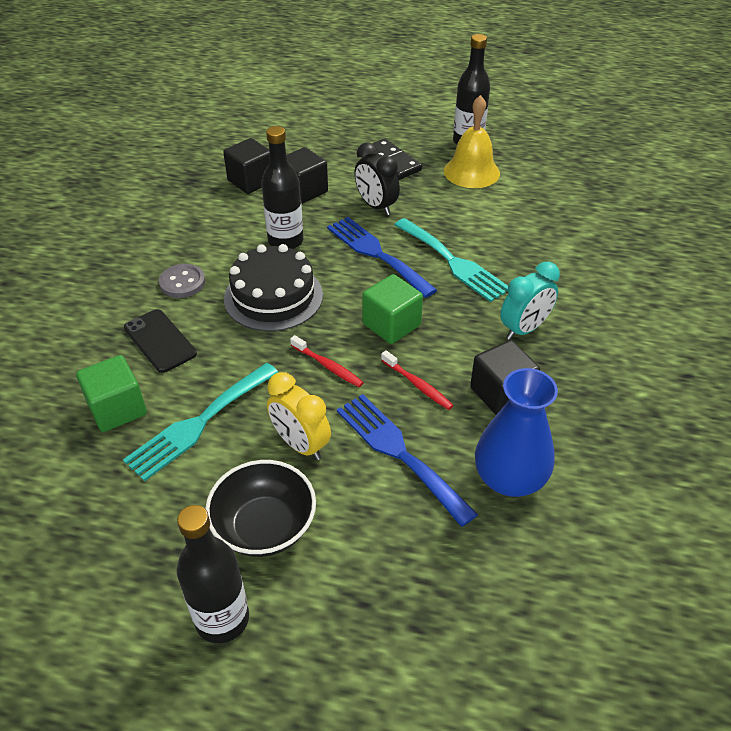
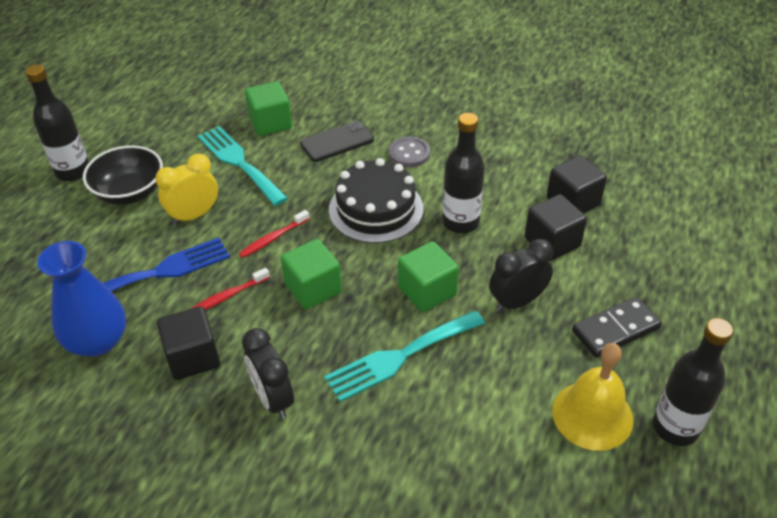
camera: 100 degrees right, 0 degrees up
(376, 254) = (427, 291): blue fork -> green cube
(524, 329) = (273, 399): turquoise clock -> black clock

